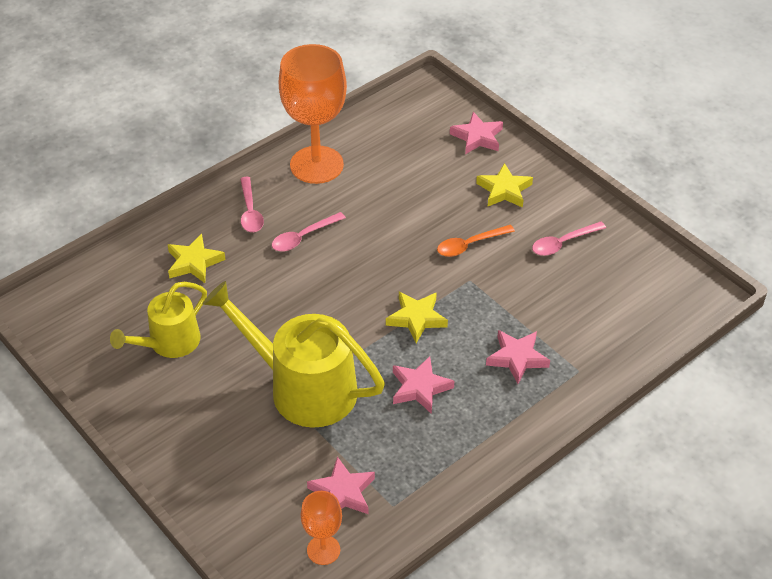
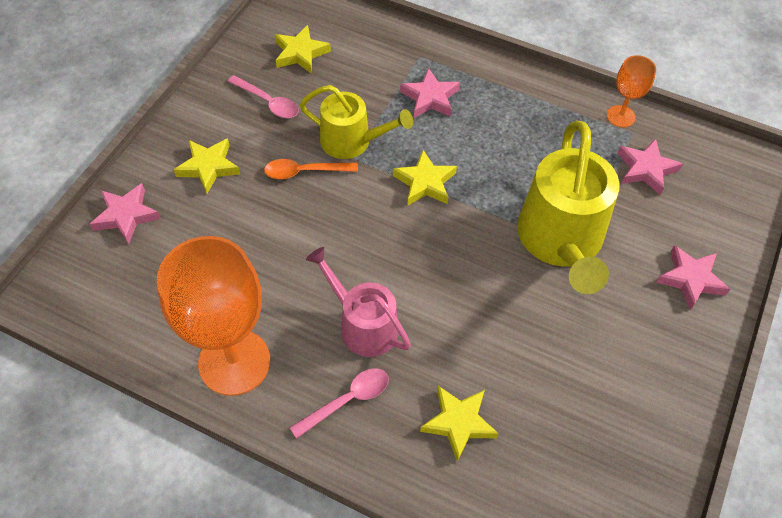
camera: 115 degrees left, 10 degrees up
(169, 343) = (584, 388): yellow watering can -> yellow watering can (352, 141)
(303, 237) = (363, 325): pink spoon -> pink watering can
(323, 550) = (705, 162): orange goblet -> orange goblet (621, 116)
(420, 388) = (504, 153): pink star -> pink star (690, 279)
(469, 245) = (304, 172): orange spoon -> orange spoon turned 135 degrees clockwise
(619, 282) = (300, 53): none -> yellow star

